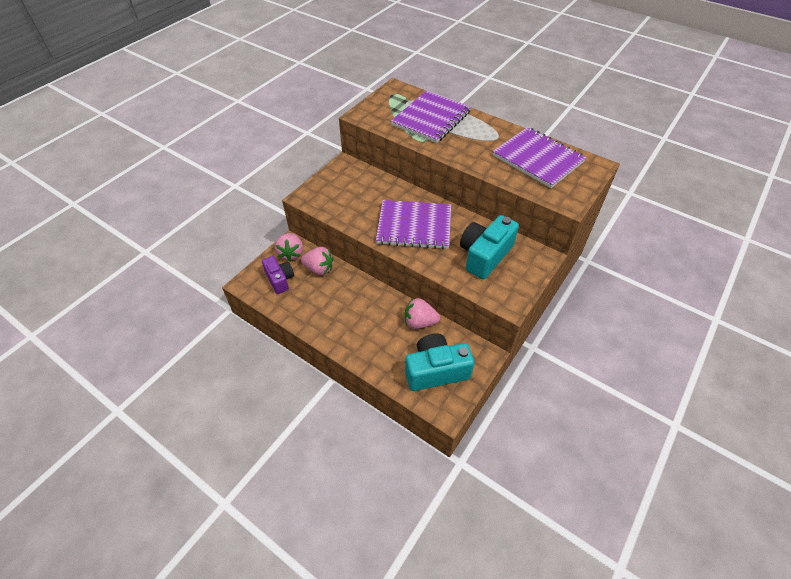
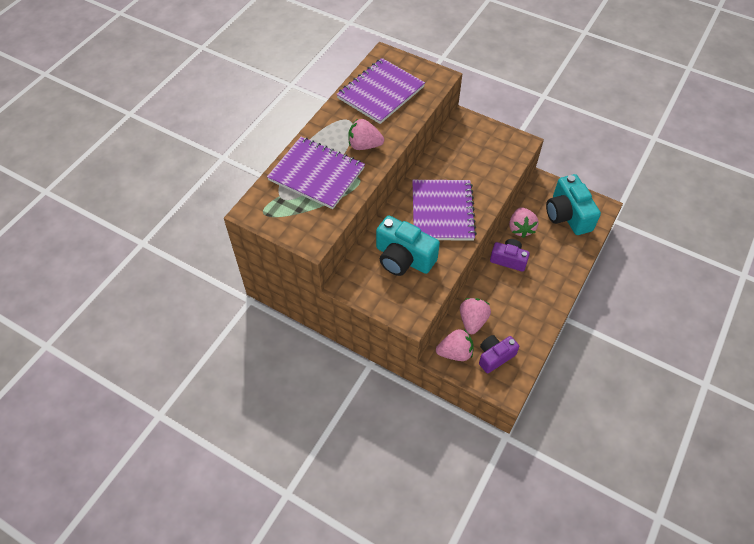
camera: 95 degrees left, 5 degrees up
(381, 305) = (508, 259): none -> purple camera
(465, 145) = (364, 145): none -> pink strawberry
(484, 255) = (471, 158): turquoise camera -> turquoise camera (403, 258)

